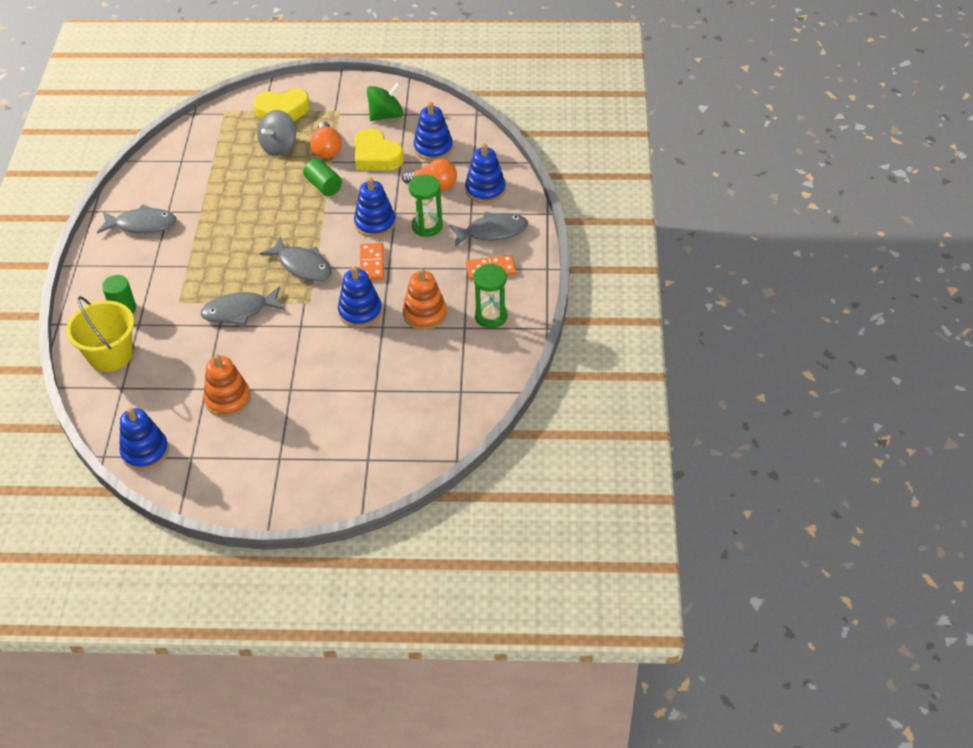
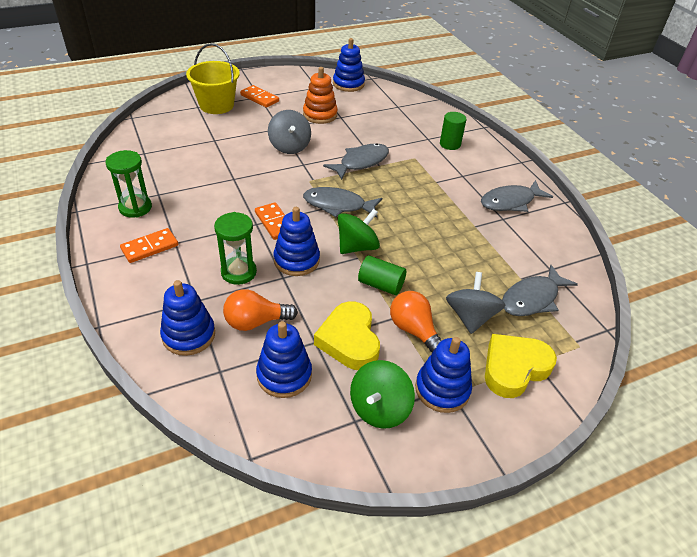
camera: 150 degrees right, 5 degrees down
(110, 355) = (426, 119): yellow bucket -> yellow bucket (216, 105)
(281, 454) = (259, 98): none -> orange domino
(298, 355) = (289, 146): none -> grey spinning top
(317, 221) = (357, 247): none -> green spinning top
(360, 312) = (260, 184): blue stacking toy -> blue stacking toy (442, 389)
(376, 156) = (349, 340): yellow heart -> yellow heart turned 120 degrees counterclockwise
(425, 314) = (200, 195): orange stacking toy -> none
(492, 231) = (161, 286): grey fish -> grey fish (532, 298)

